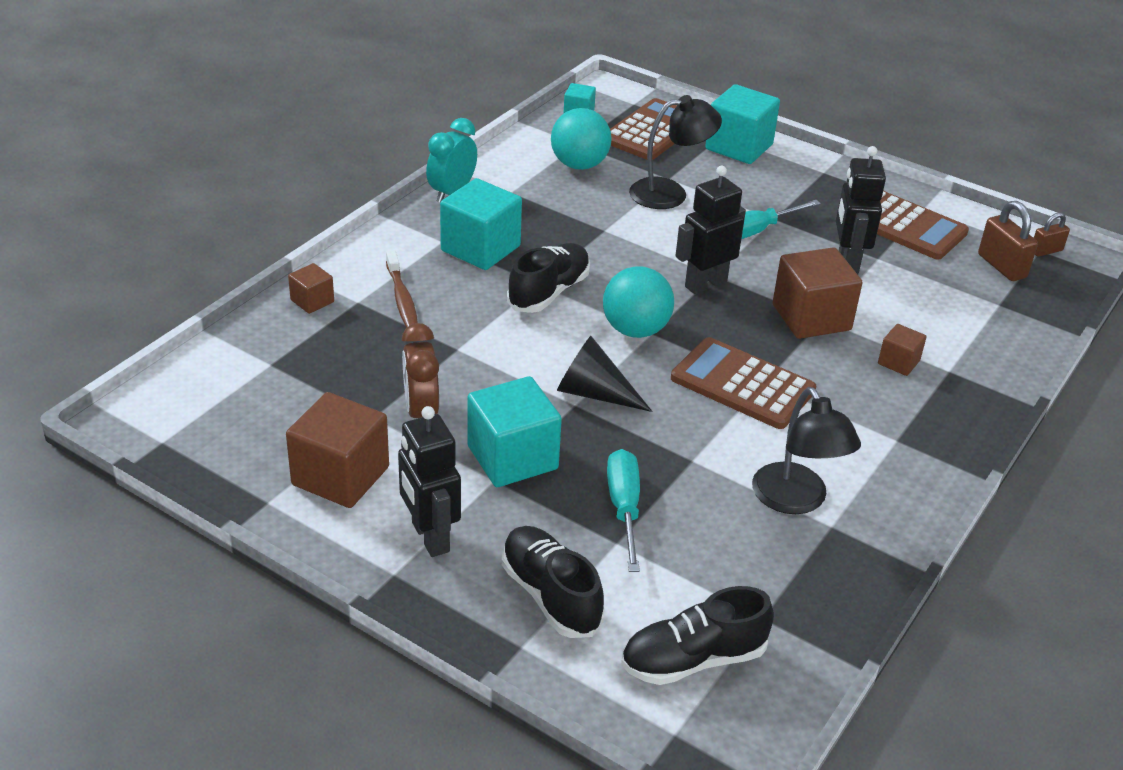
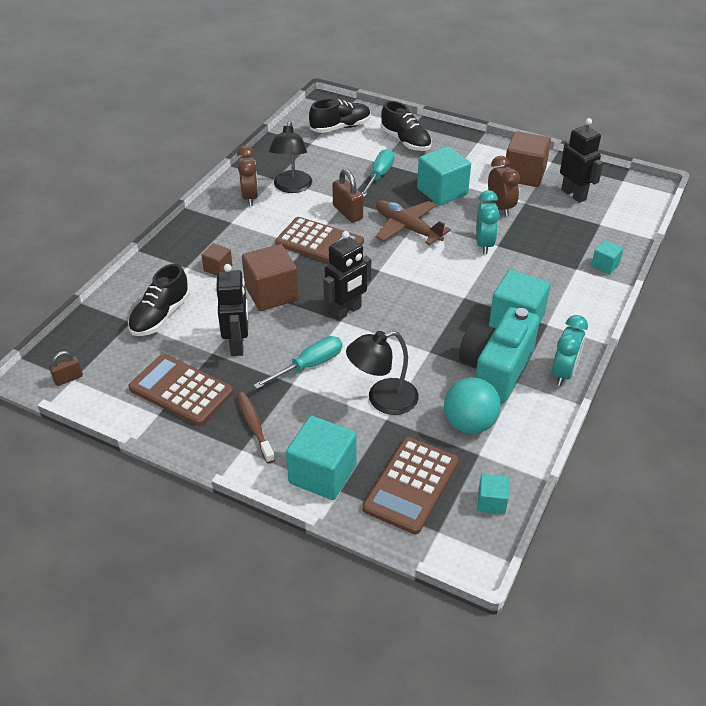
camera: 175 degrees right, 5 degrees up
(312, 301) = (605, 265): brown cube -> turquoise cube
(402, 299) = (549, 274): brown toothbrush -> brown toothbrush (254, 426)
(429, 537) = (468, 156): black robot -> black robot (574, 194)
(478, 352) = (484, 244): none -> turquoise clock
(530, 205) = (496, 369): none -> turquoise camera
(549, 292) = (454, 291): black shoe -> black shoe (160, 316)
(594, 393) = (407, 228): black cone -> brown plane
(624, 508) = (379, 175): turquoise screwdriver -> turquoise screwdriver turned 150 degrees counterclockwise
(635, 330) = (390, 270): turquoise ball -> none
(796, 500) = (292, 187): black lamp -> black lamp turned 150 degrees counterclockwise
(873, 486) = (250, 197): none -> brown clock
(1001, 266) = (113, 357): brown padlock -> brown padlock (348, 212)

